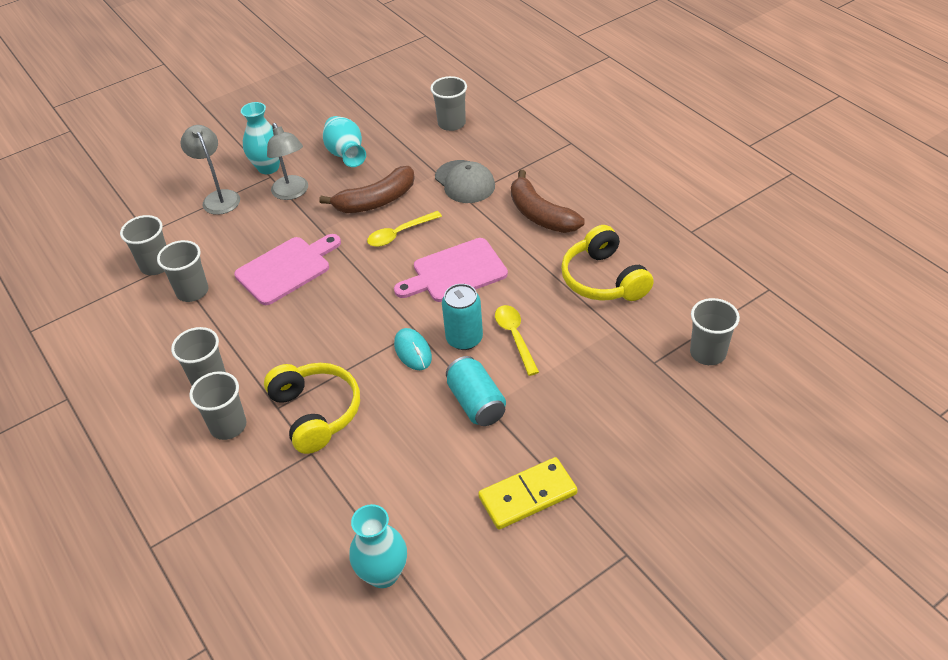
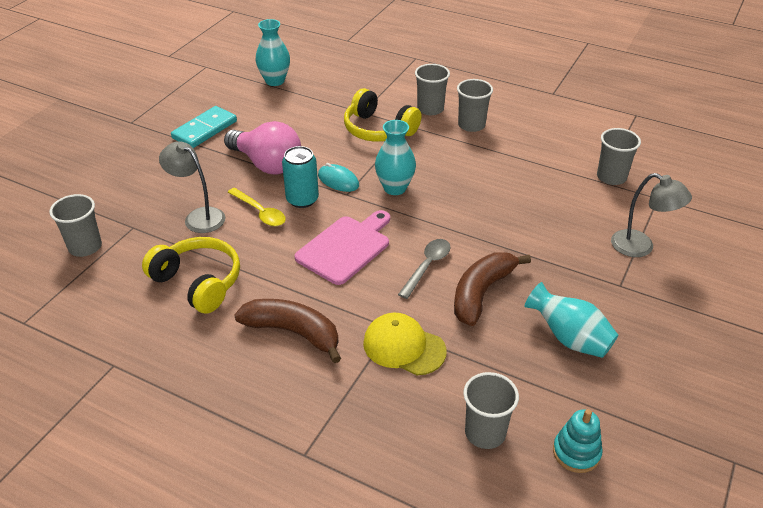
camera: 150 degrees right, 5 degrees down
(192, 291) = (555, 169): grey cup -> none
(268, 167) = (635, 294): turquoise vase -> turquoise vase (395, 188)
(287, 269) = (499, 206): pink cutting board -> none
(292, 193) = (575, 274): grey lamp -> grey lamp (198, 217)
(399, 234) = (427, 266): yellow spoon -> grey spoon
(408, 102) = (576, 452): none -> turquoise stacking toy
(465, 182) = (404, 347): grey cap -> yellow cap
(476, 403) = (267, 164): turquoise can -> pink light bulb
(527, 495) = (205, 130): yellow domino -> turquoise domino

